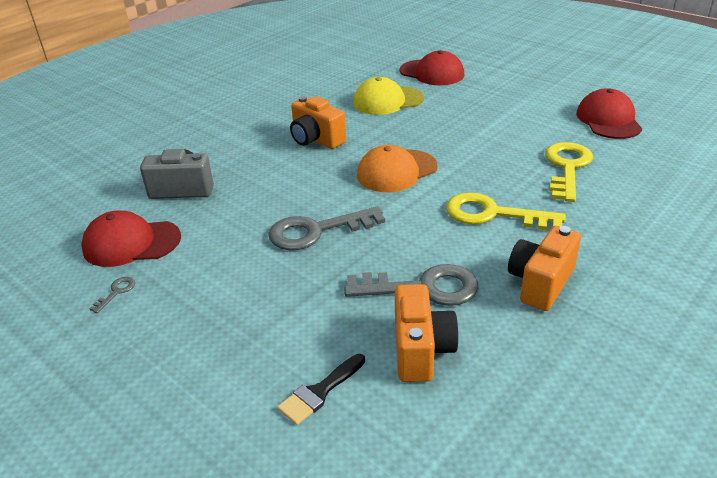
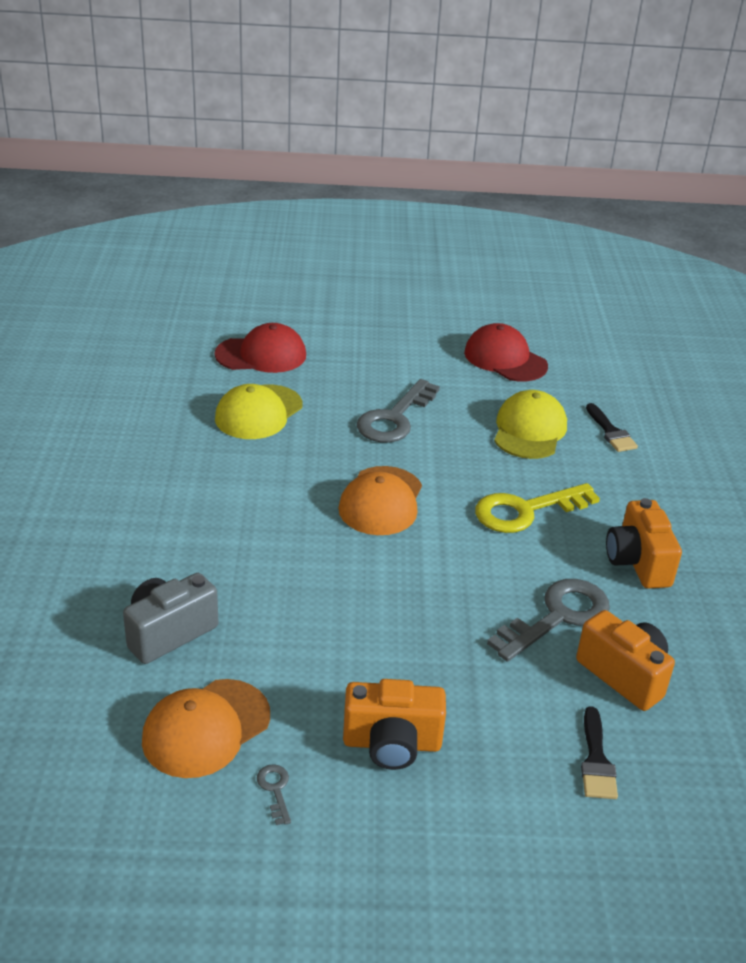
camera: 45 degrees left, 0 degrees up
(131, 243) = (206, 728): red cap -> orange cap
(316, 140) = (242, 498): orange camera -> orange camera (392, 744)
(316, 231) = (390, 608): grey key -> grey key (395, 418)
(567, 167) = (529, 430): yellow key -> yellow cap
(639, 191) = (611, 432): none -> black brush

